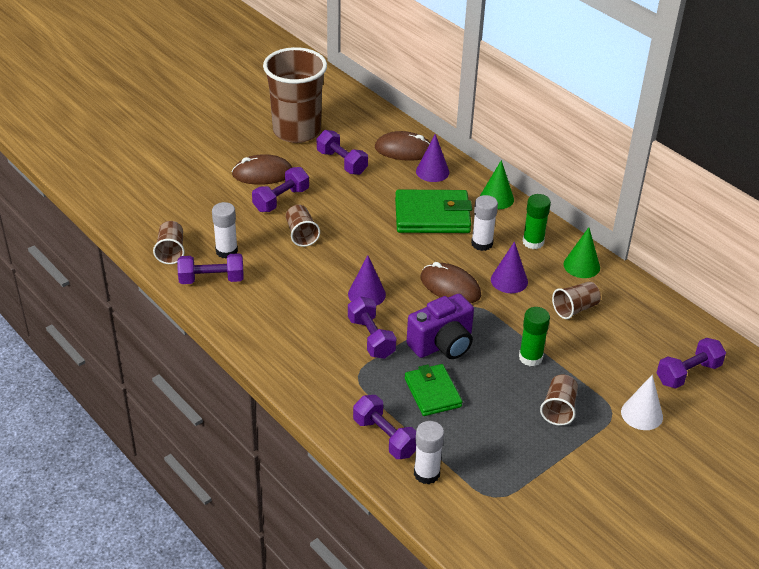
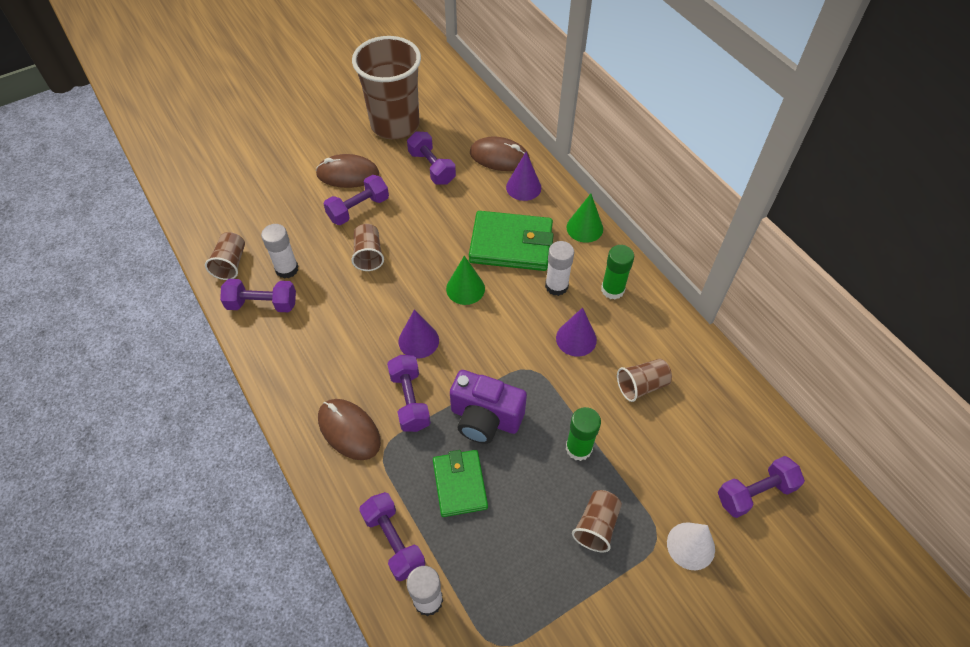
camera: 10 degrees right, 15 degrees up
(442, 344) = (485, 418): purple camera -> purple camera turned 45 degrees clockwise
(450, 287) = (510, 340): brown mouse -> brown mouse (349, 430)
(581, 266) = (660, 327): green cone -> green cone (465, 288)

